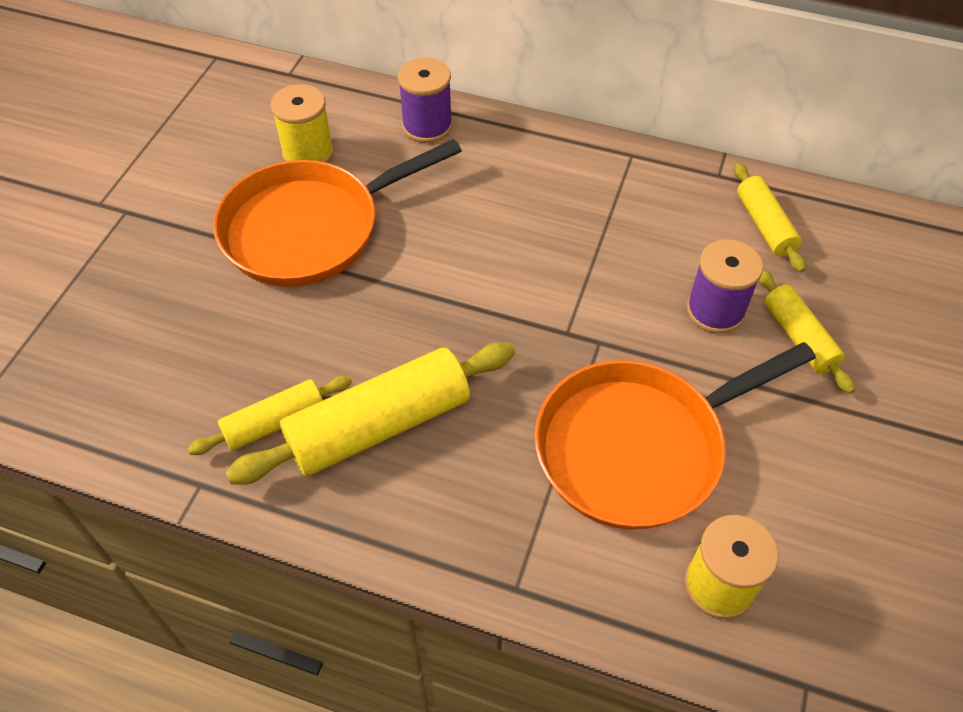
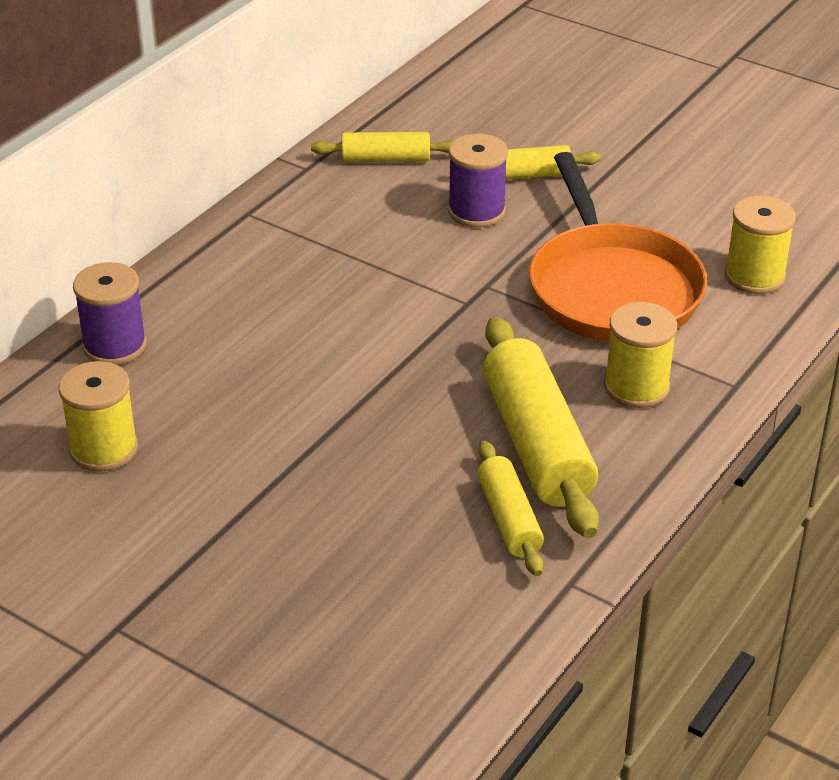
camera: 75 degrees left, 15 degrees down
(310, 229) = (236, 462): orange pan -> none
(484, 495) = (636, 387): none -> yellow spool

